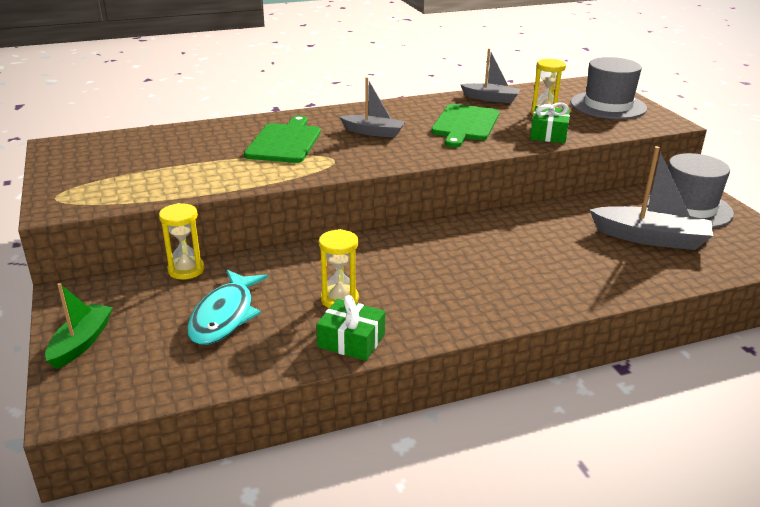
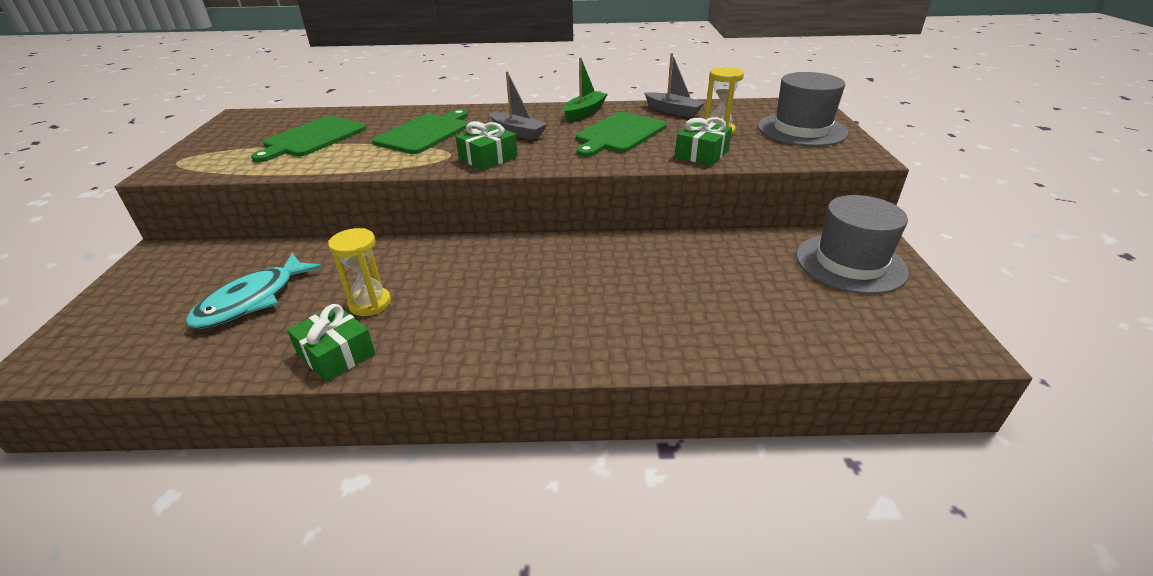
camera: 20 degrees right, 5 degrees up
(81, 343) = (113, 302): green boat -> green boat (584, 112)
(174, 159) = (312, 138): none -> green cutting board
(186, 270) = (269, 247): yellow hourglass -> none
(372, 158) = (488, 158): none -> green gift
(651, 238) = (773, 294): grey boat -> none

